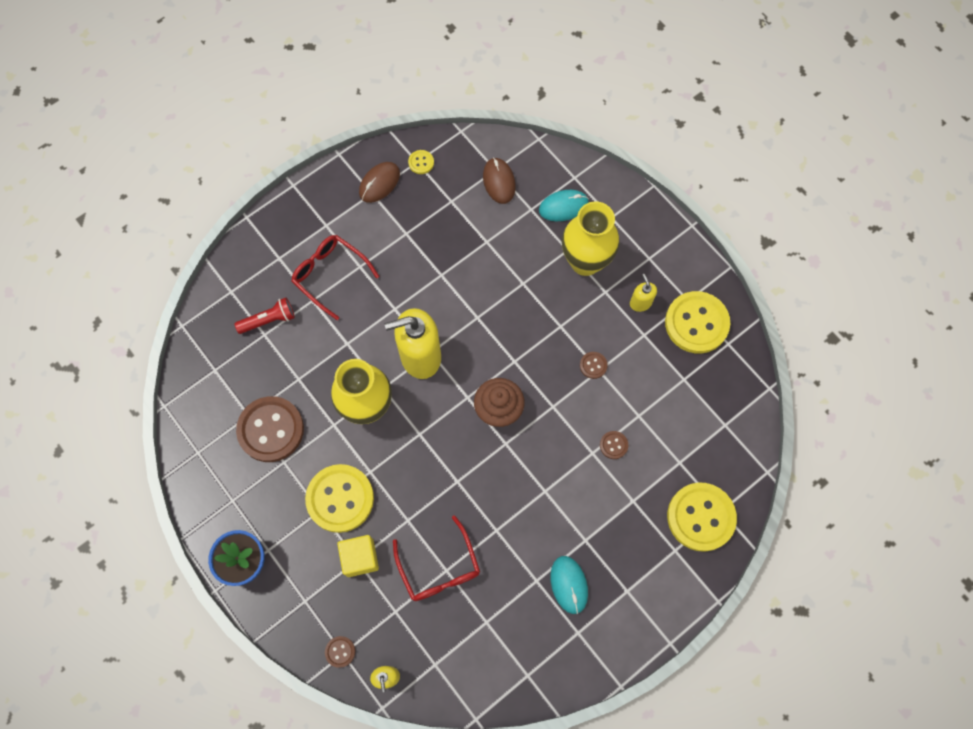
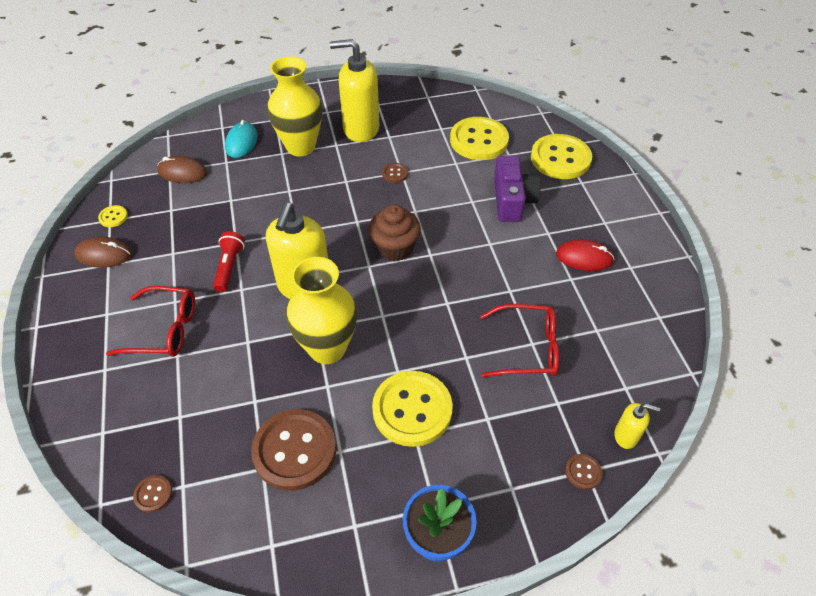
camera: 65 degrees left, 20 degrees down
(269, 320) = (167, 405): red flashlight -> red flashlight (229, 267)
(330, 275) = (164, 329): red glasses -> red glasses turned 150 degrees counterclockwise
(360, 558) = (486, 414): yellow cube -> none
(379, 183) = (104, 255): brown mouse -> brown mouse turned 60 degrees counterclockwise
(569, 584) = (584, 258): turquoise mouse -> red mouse
(613, 445) = (472, 186): brown button -> brown button (153, 494)
(613, 490) = (512, 200): none -> purple camera
(640, 303) = (360, 129): yellow soap dispenser -> yellow soap dispenser, size x2.14
(696, 323) = (400, 106): yellow button -> yellow button (479, 140)

